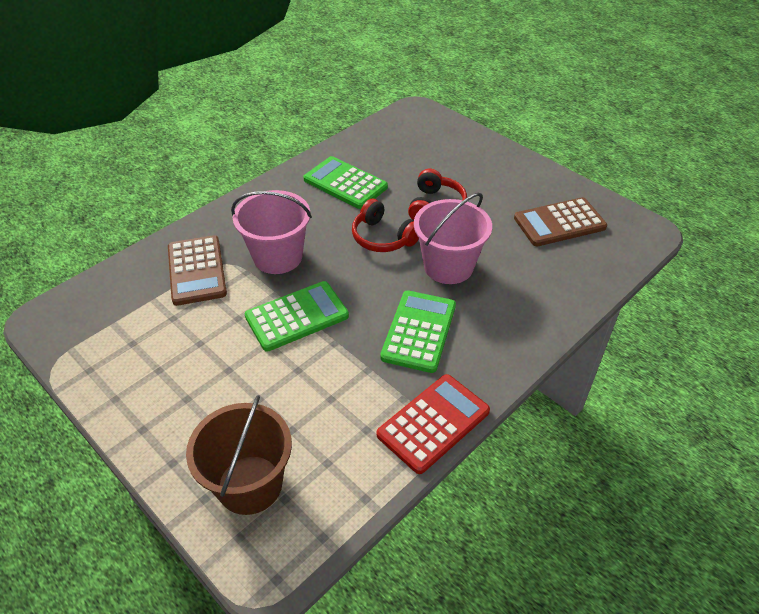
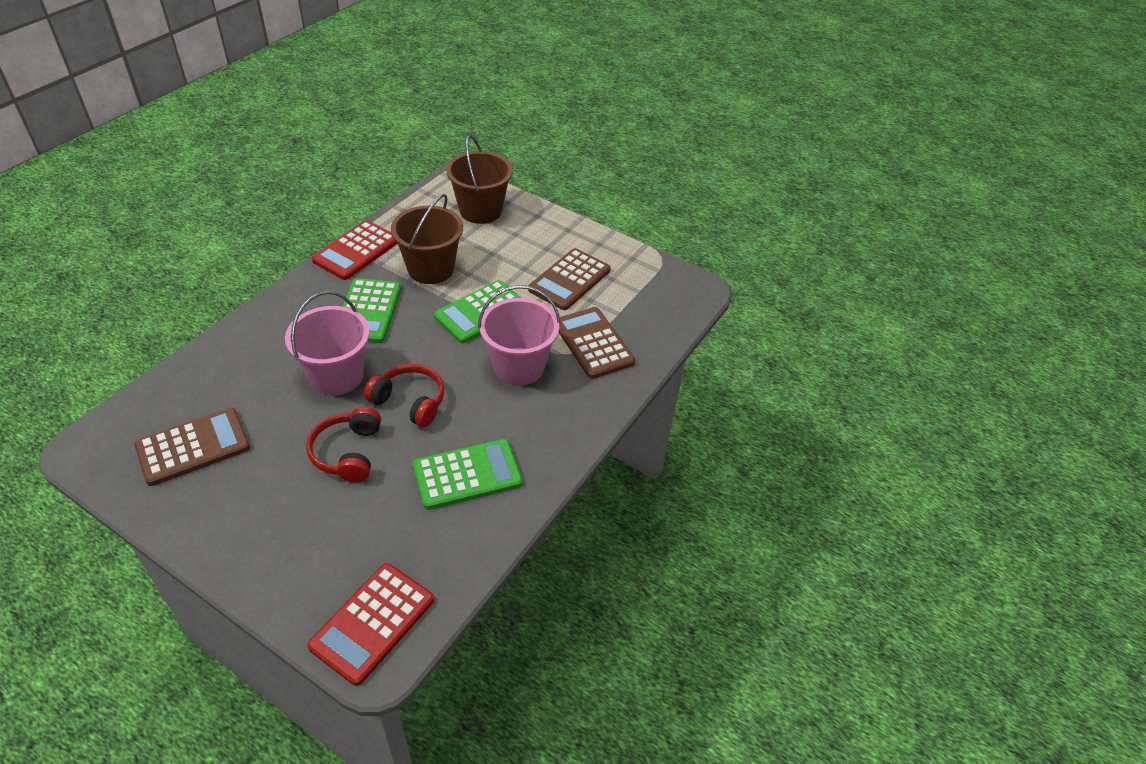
camera: 165 degrees right, 0 degrees up
(182, 347) = (569, 280): none -> brown calculator
(341, 382) = (430, 269): none -> brown bucket
(345, 183) = (467, 475): green calculator -> green calculator turned 45 degrees counterclockwise
(417, 122) = (372, 623): none -> red calculator

